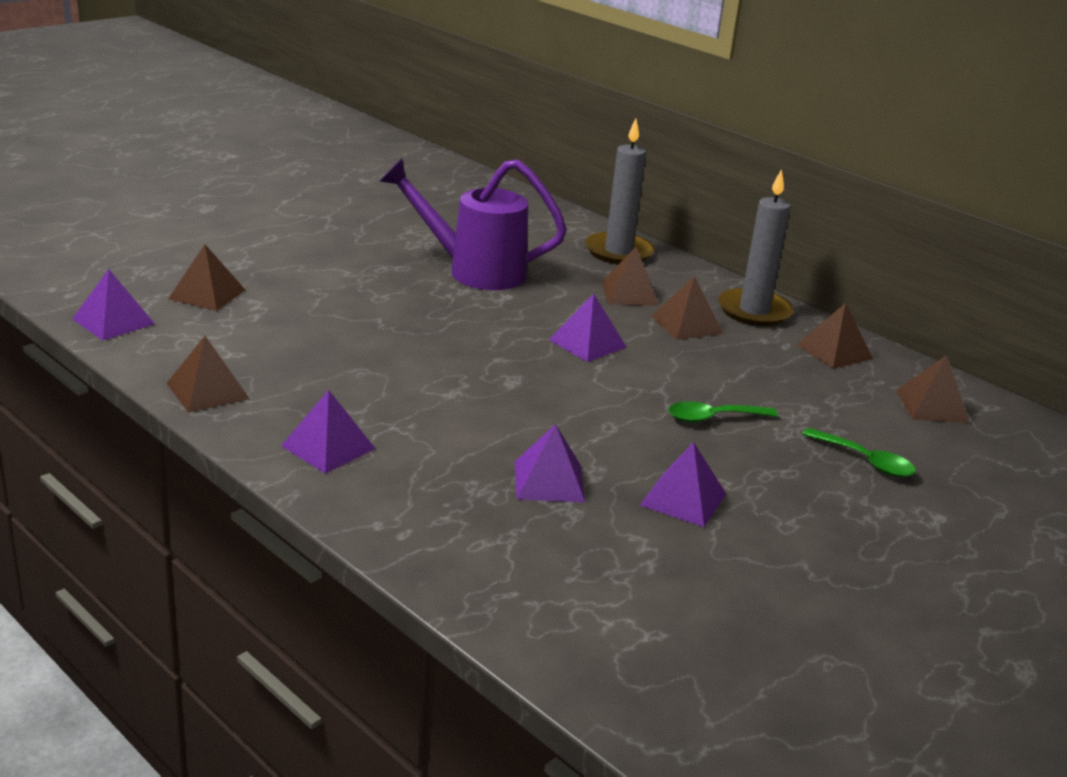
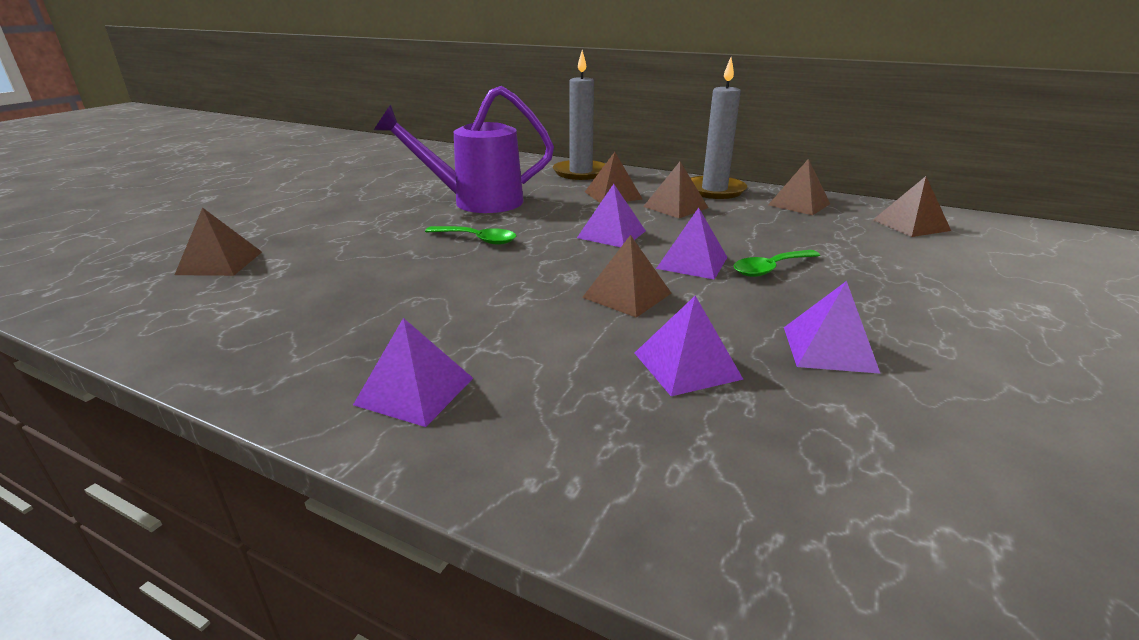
camera: 15 degrees left, 0 degrees up
(113, 321) = (106, 308): purple pyramid -> purple pyramid (692, 262)
(207, 391) = (237, 359): brown pyramid -> brown pyramid (627, 295)
(865, 461) = (925, 275): green spoon -> green spoon (477, 240)

